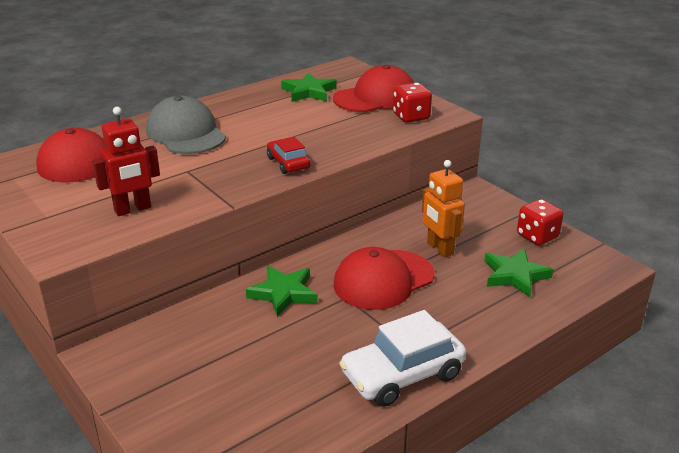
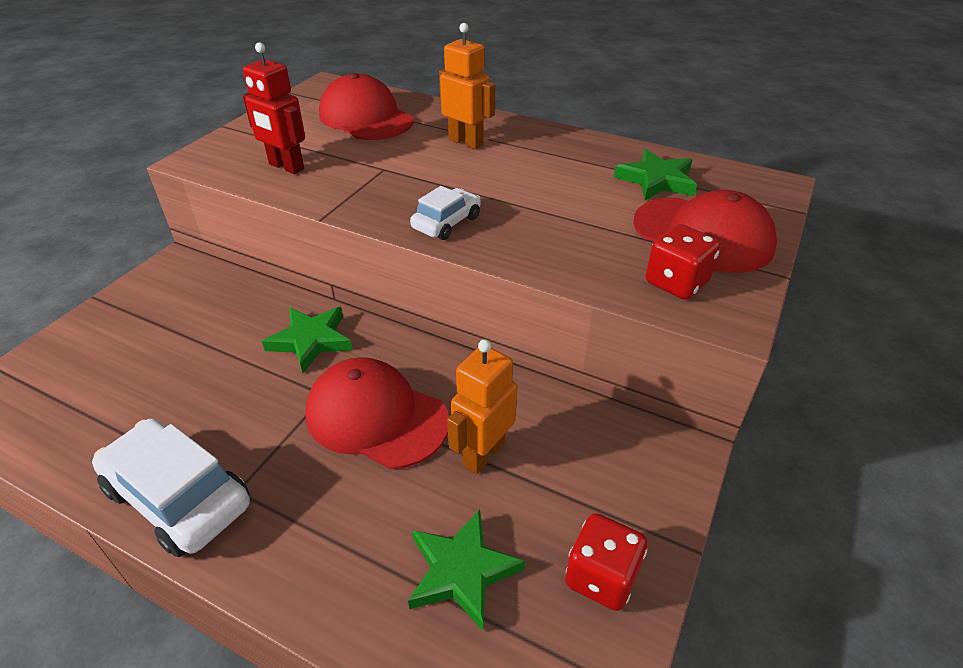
camera: 65 degrees right, 10 degrees up
(186, 133) = (466, 142): grey cap -> orange robot
(288, 163) = (446, 223): red car -> white car

